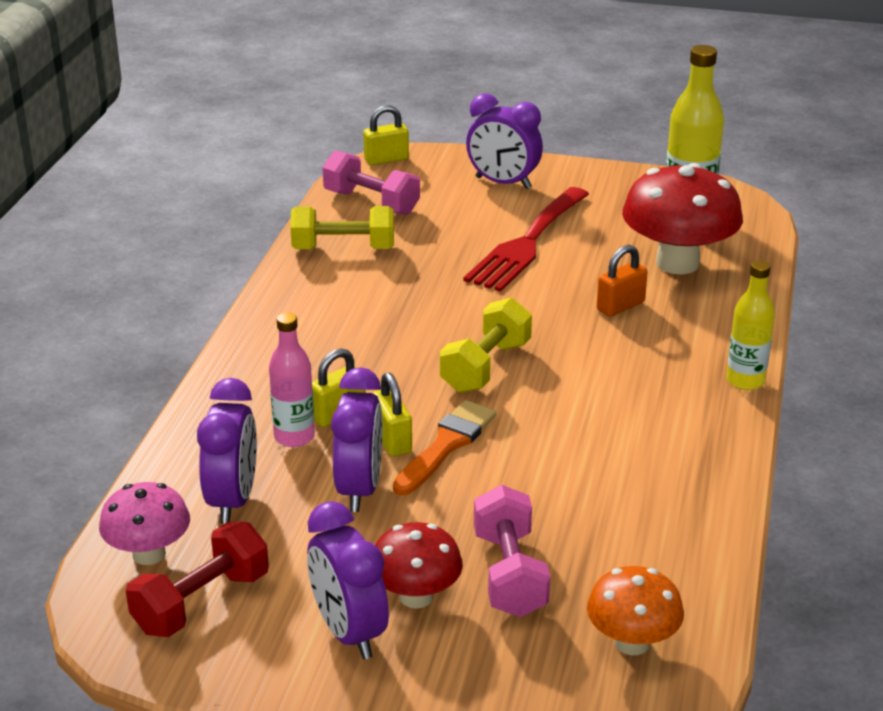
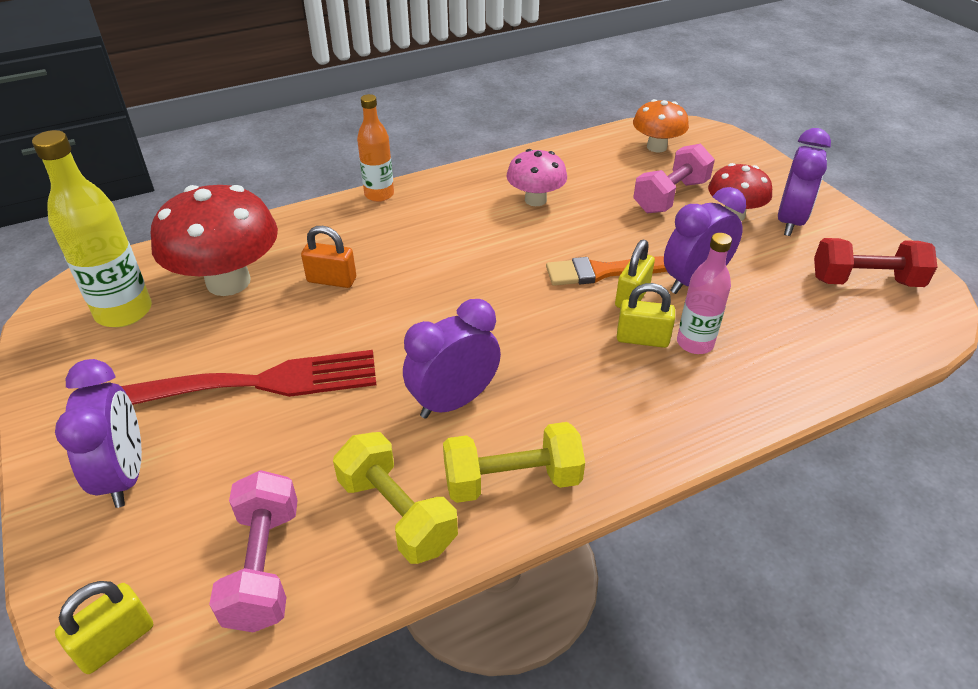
camera: 130 degrees left, 10 degrees up
(149, 554) = (880, 329): pink mushroom -> pink mushroom (535, 200)
(233, 500) = (788, 327): purple clock -> purple clock (453, 401)
(386, 160) = (116, 641): yellow padlock -> yellow padlock turned 75 degrees counterclockwise
(485, 367) = (493, 302): yellow dumbbell -> yellow dumbbell (512, 481)
(745, 381) = (379, 194): yellow bottle -> orange bottle

